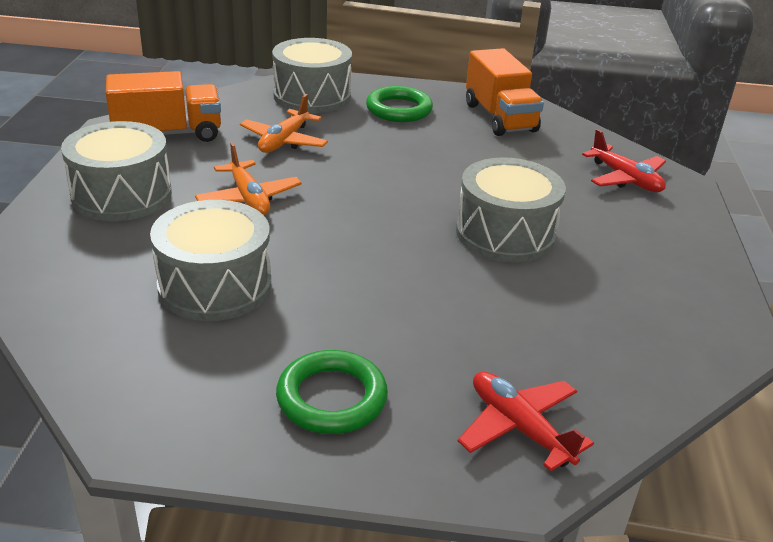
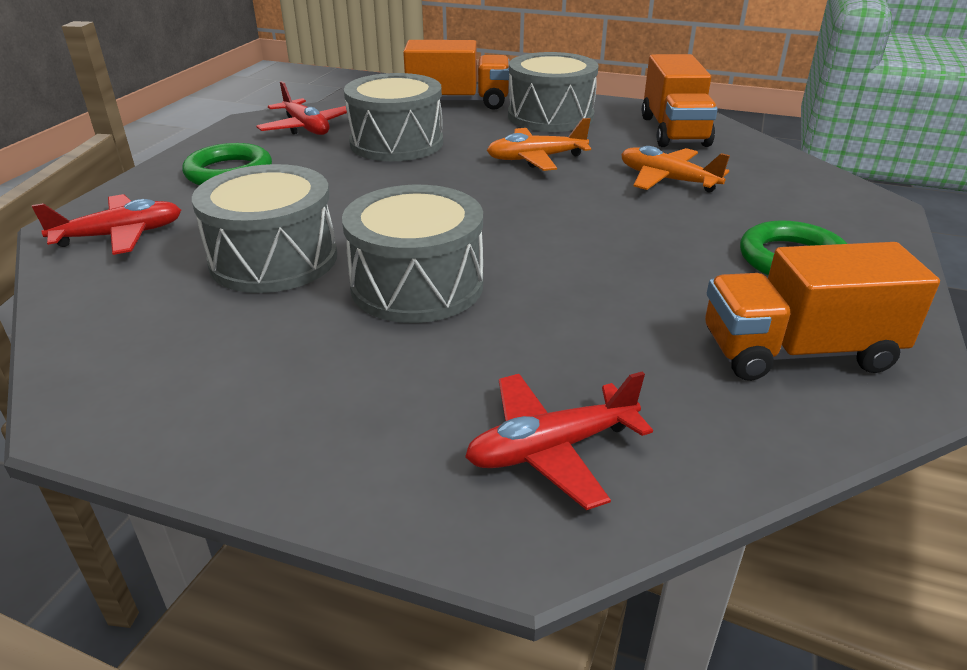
camera: 105 degrees right, 0 degrees up
(63, 259) = (458, 102): none -> orange truck
(163, 371) = (306, 127): none -> red plane
(312, 96) = (812, 203): grey drum -> grey drum (274, 259)

